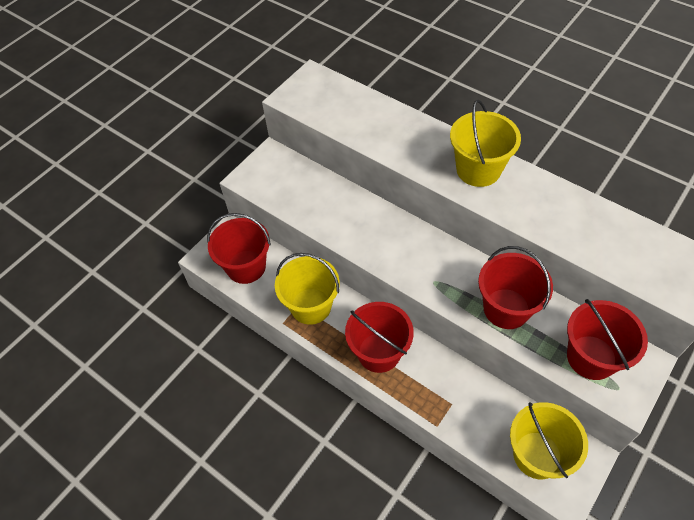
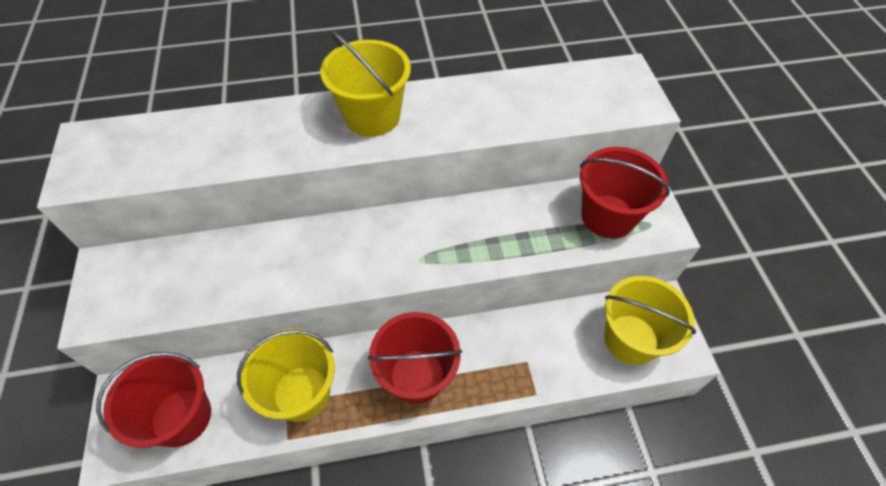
camera: 50 degrees left, 0 degrees up
(506, 308) = (505, 231): red bucket -> none

